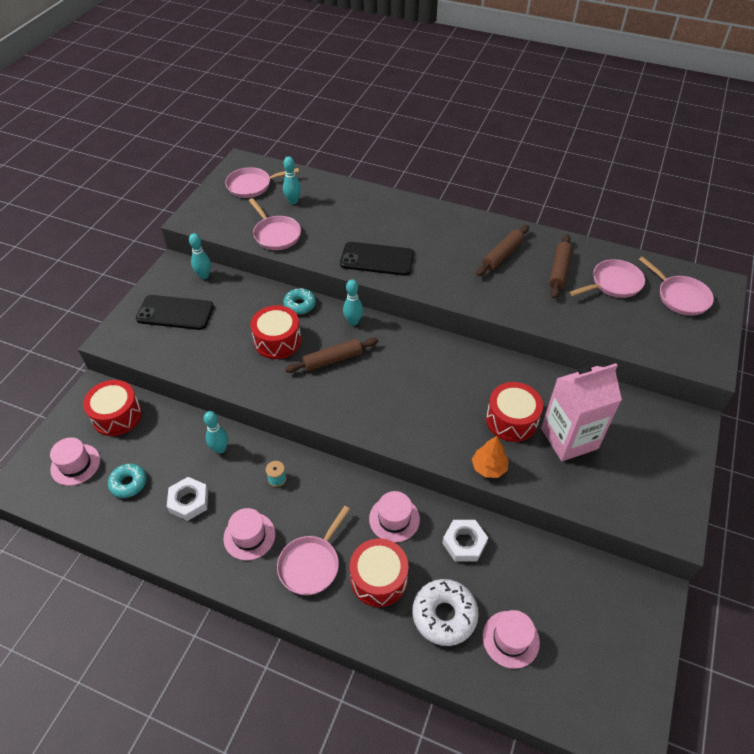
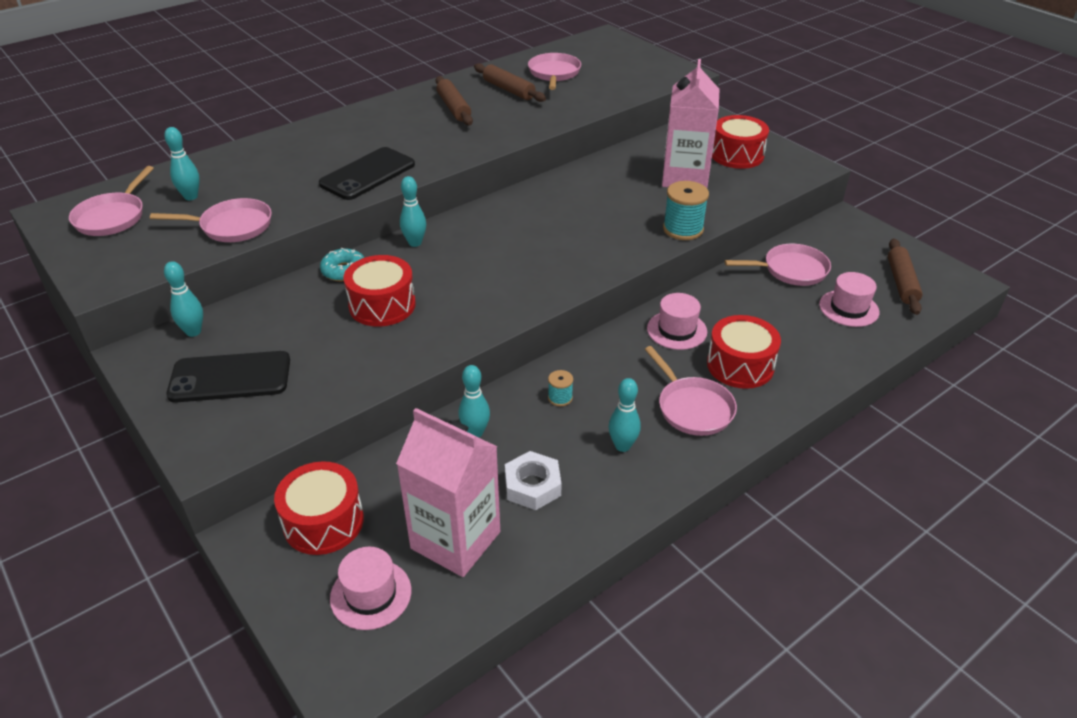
camera: 60 degrees left, 10 degrees down
(128, 483) = (455, 540): turquoise donut -> pink carton
(175, 313) = (230, 377): black phone -> black phone turned 45 degrees clockwise
(249, 536) = (622, 446): pink hat -> turquoise bowling pin
(332, 360) = (455, 275): brown rolling pin -> brown rolling pin (901, 282)
(444, 615) = (804, 338): white donut -> none
(464, 543) = (734, 297): white nut -> none
(489, 467) = (683, 229): orange tree -> turquoise spool
(511, 420) = (639, 197): red drum -> red drum (737, 155)
(680, 297) = (601, 54): pink pan -> pink pan (791, 270)

